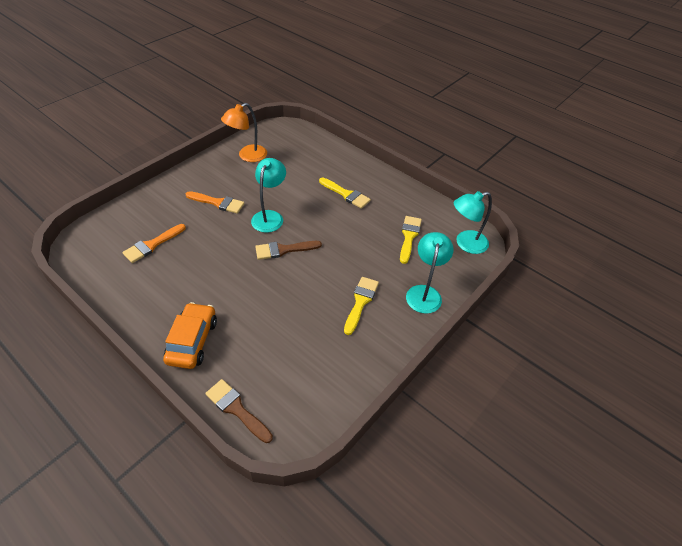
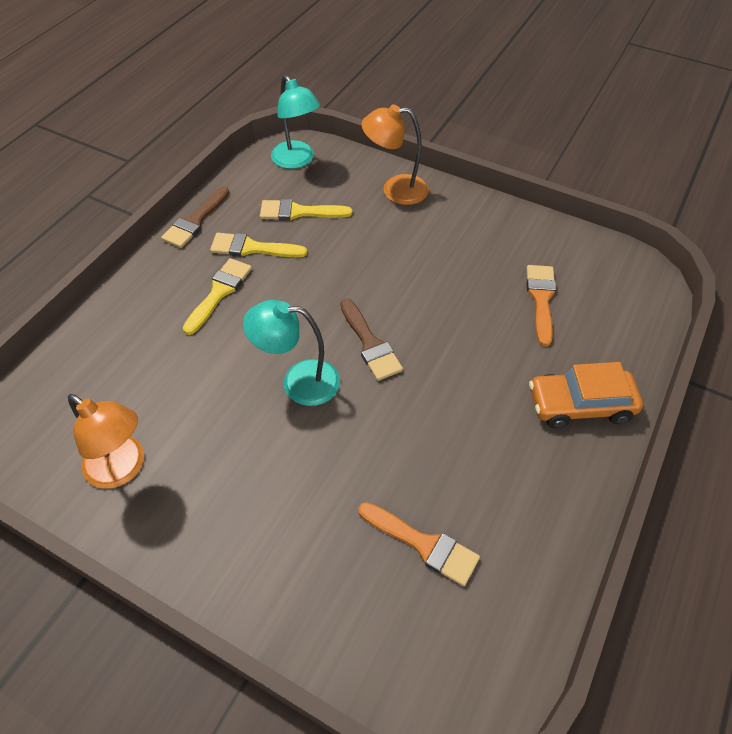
camera: 100 degrees left, 5 degrees up
(218, 203) = (281, 473): orange brush -> orange brush (541, 299)
(236, 409) = (642, 327): brown brush -> brown brush (195, 221)
(360, 302) = (434, 244): yellow brush -> yellow brush (252, 248)
(424, 293) = (395, 190): turquoise lamp -> orange lamp

